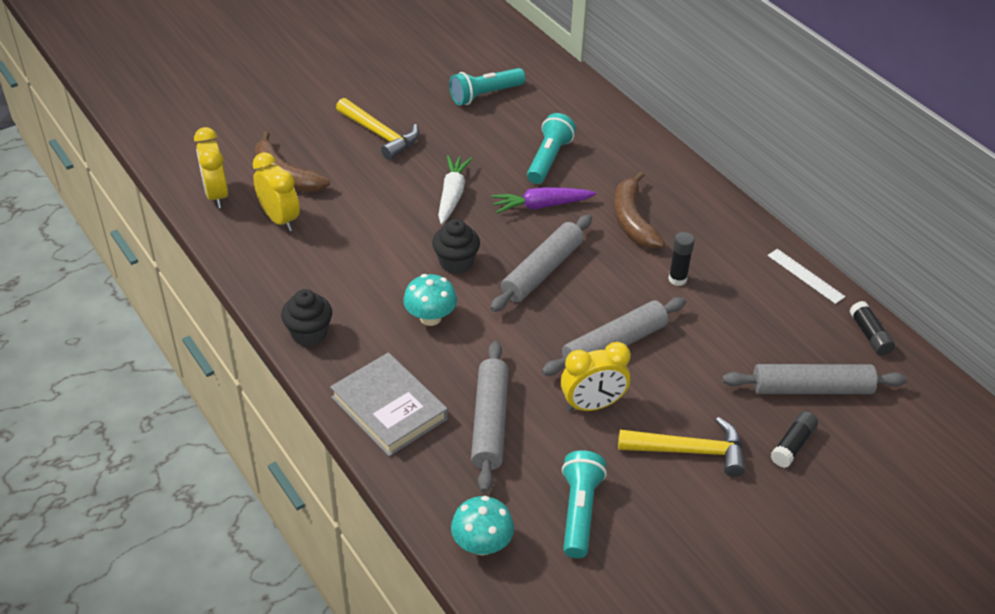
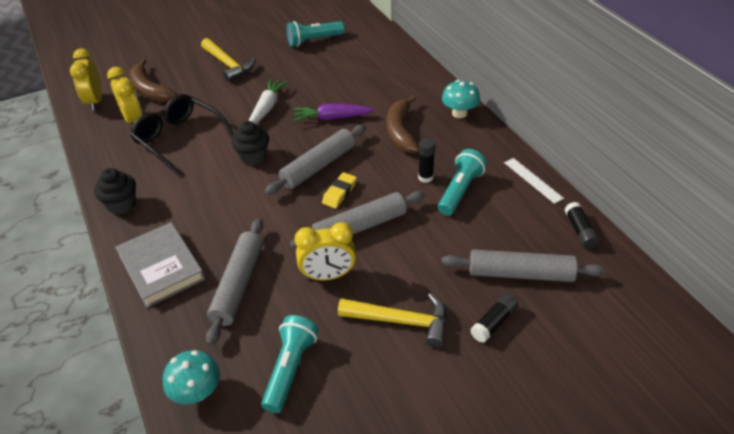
camera: 10 degrees right, 0 degrees up
(352, 243) = (180, 139): none -> black glasses
(430, 317) = (219, 197): turquoise mushroom -> turquoise mushroom (459, 113)
(549, 159) = (348, 85): turquoise flashlight -> turquoise flashlight (460, 191)
(578, 304) = (339, 193): none -> yellow eraser

